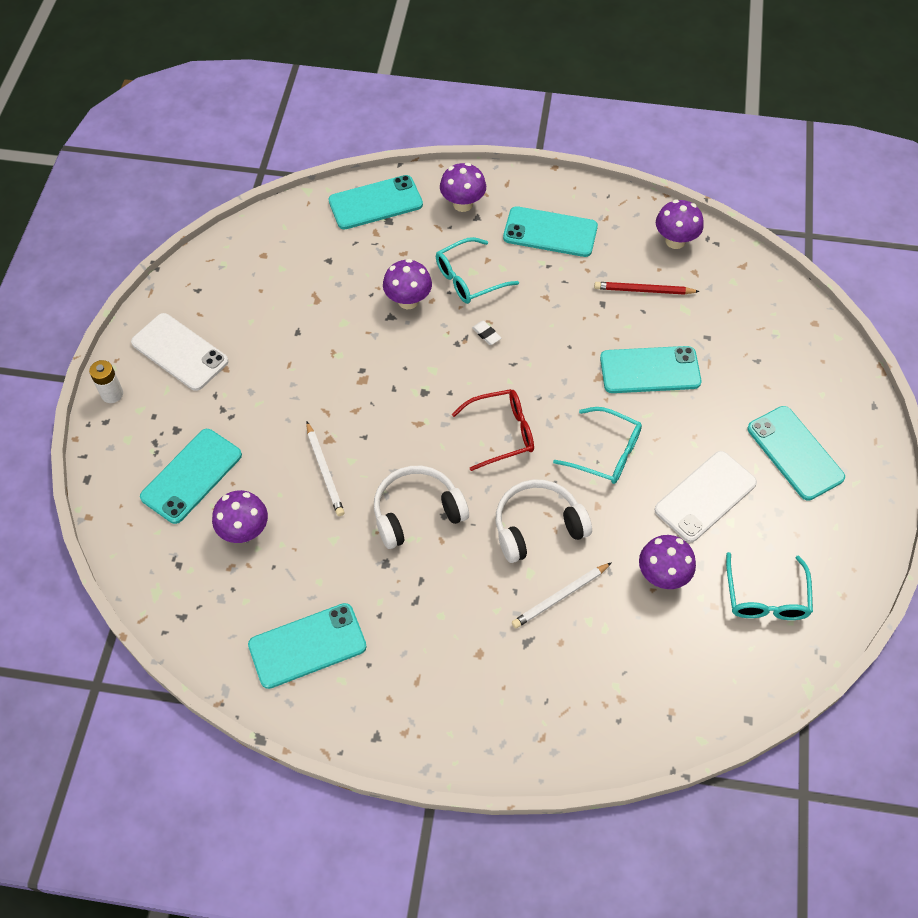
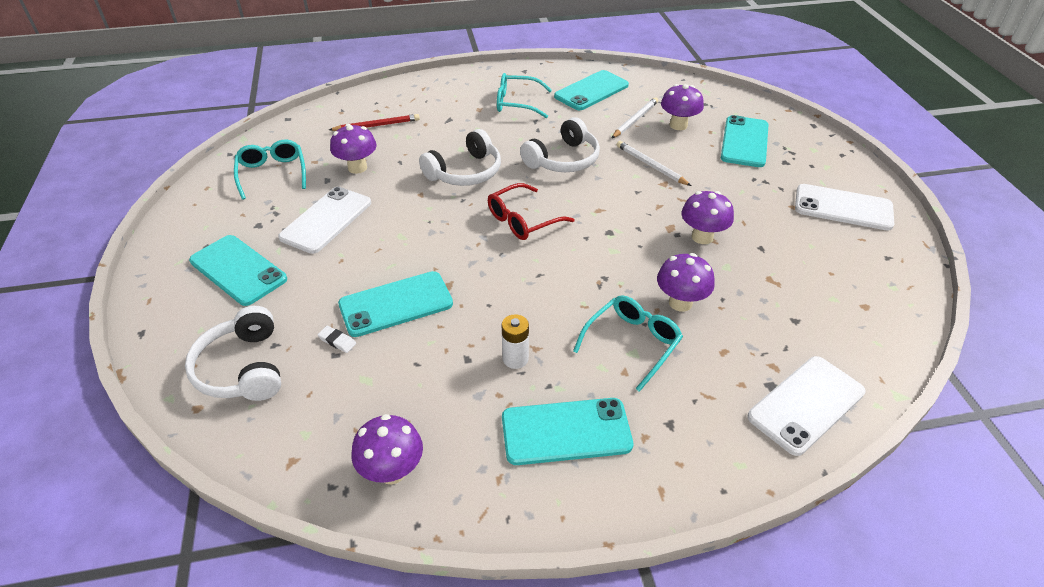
camera: 160 degrees right, 15 degrees down
(112, 394) = (859, 170): white battery -> white battery (515, 359)
(375, 203) = (806, 404): turquoise phone -> white phone
(462, 204) = (699, 437): purple mushroom -> purple mushroom (702, 237)
(486, 334) = (580, 293): white eraser -> white eraser (337, 341)
(560, 596) = (433, 142): white pencil -> white pencil (635, 120)
(606, 453) = (423, 228): turquoise glasses -> turquoise glasses (516, 103)
(644, 290) = (421, 388): red pencil -> red pencil (377, 125)
(782, 346) = (243, 368): none -> white headphones

